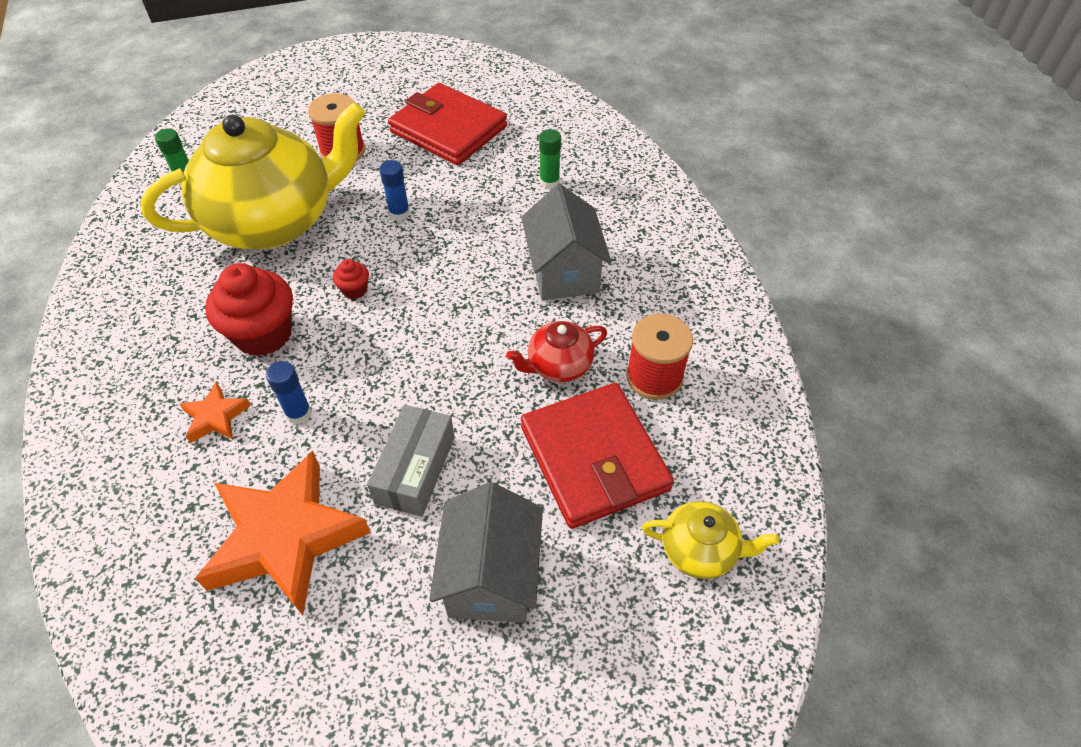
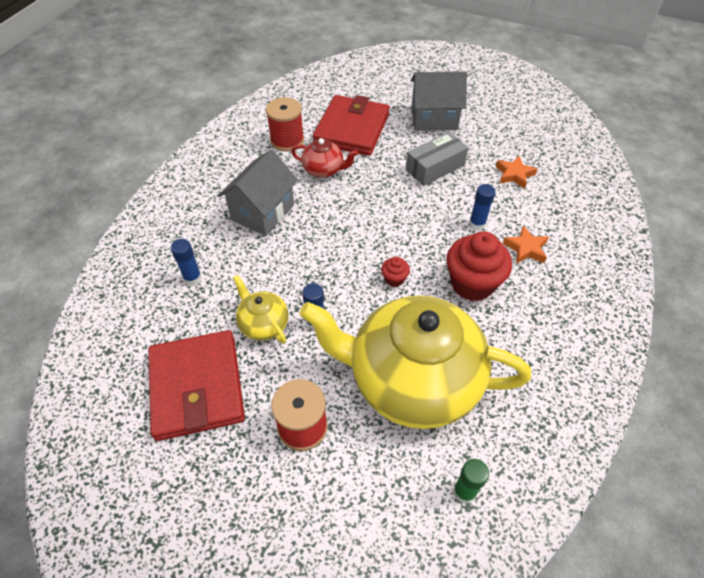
camera: 140 degrees left, 0 degrees up
(285, 538) = (514, 174): orange star -> orange star, size x0.46
(491, 576) = (434, 119): grey house -> grey house turned 45 degrees clockwise
(549, 182) = (192, 278): green glue stick -> blue glue stick
(700, 550) = (347, 86): yellow teapot -> yellow teapot (263, 324)

